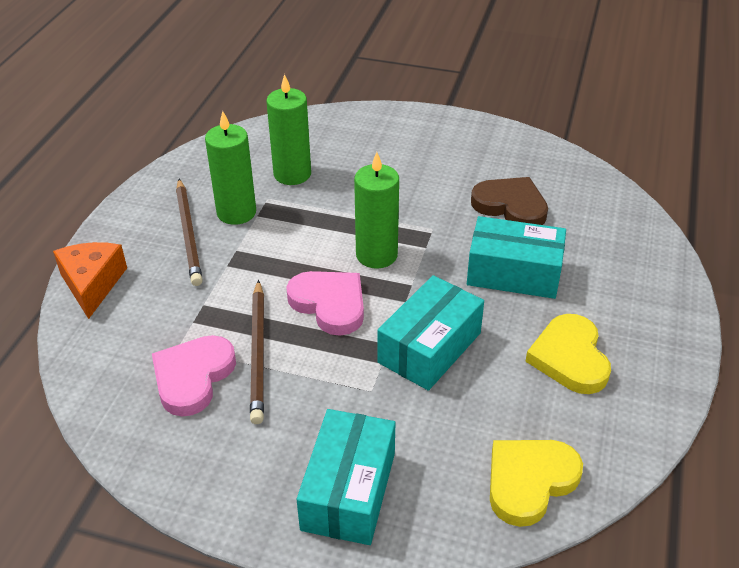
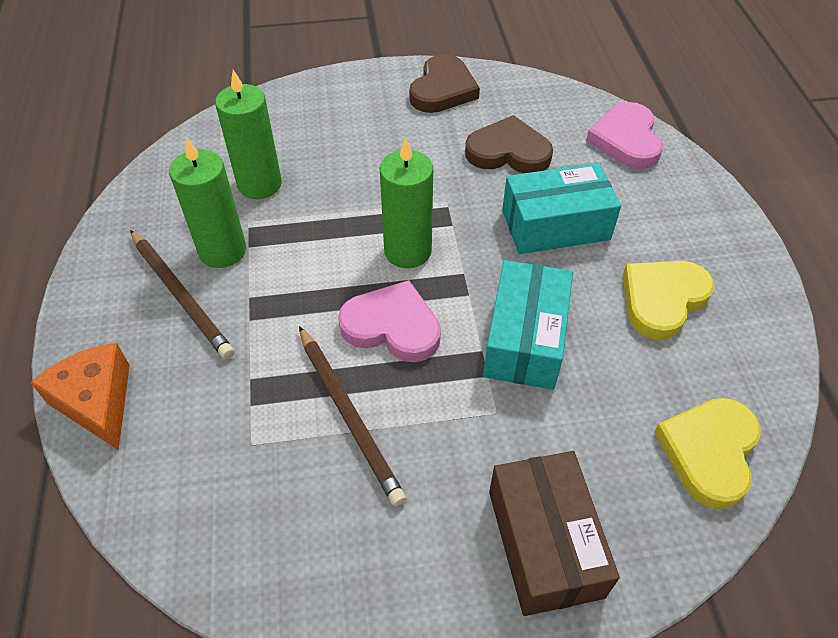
camera: 25 degrees left, 10 degrees up
(193, 377) = (291, 475): pink heart -> pink heart (626, 140)
(349, 491) = (544, 543): turquoise box -> brown box
(486, 143) = (443, 89): none -> brown heart
(570, 358) = (662, 300): yellow heart -> yellow heart turned 75 degrees clockwise

